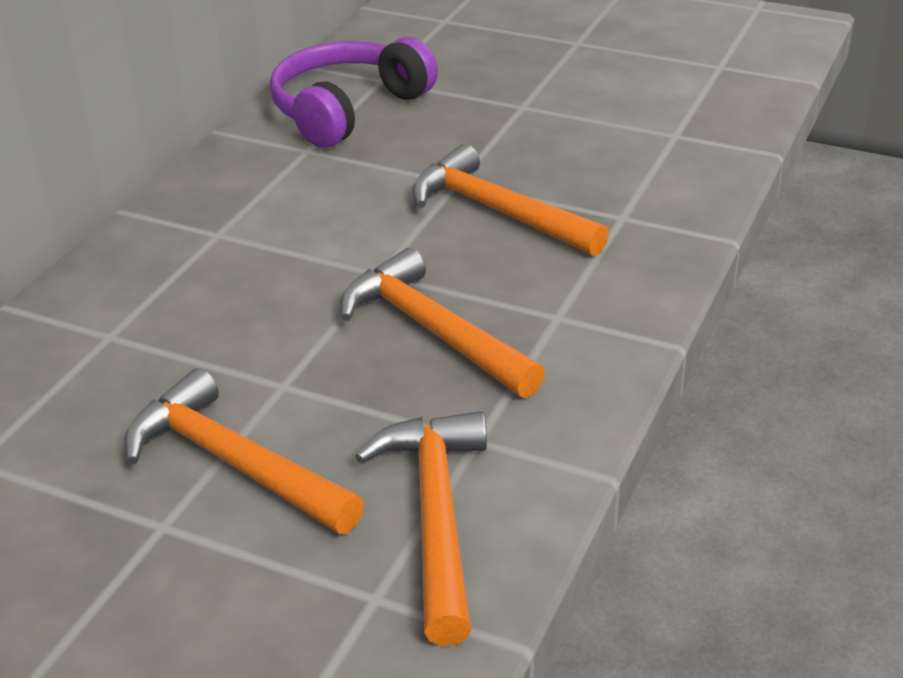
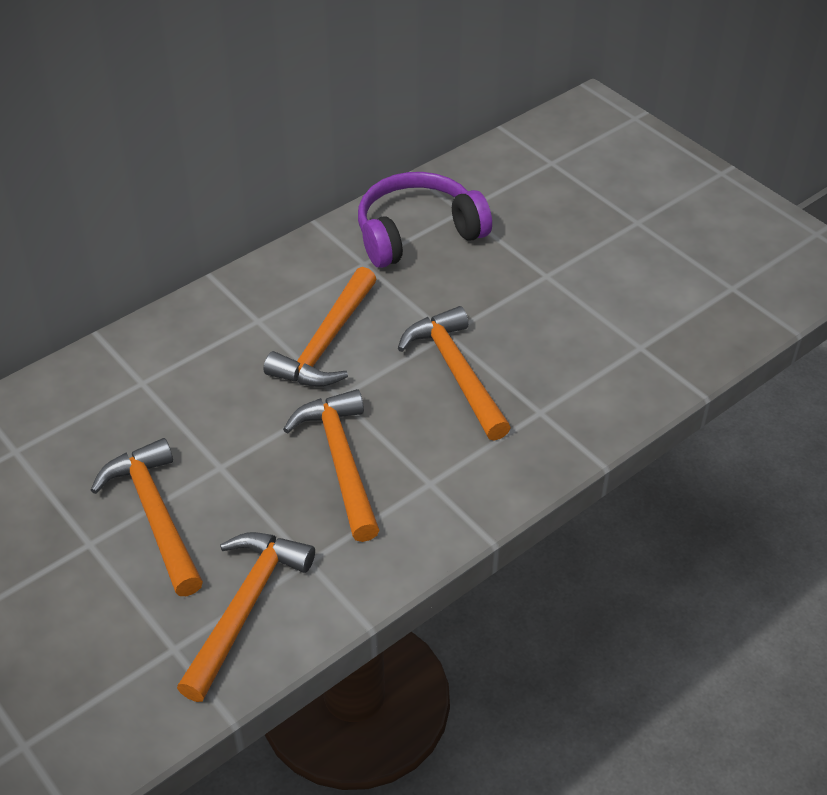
camera: 25 degrees right, 10 degrees up
(321, 230) = (326, 343): none -> orange hammer

